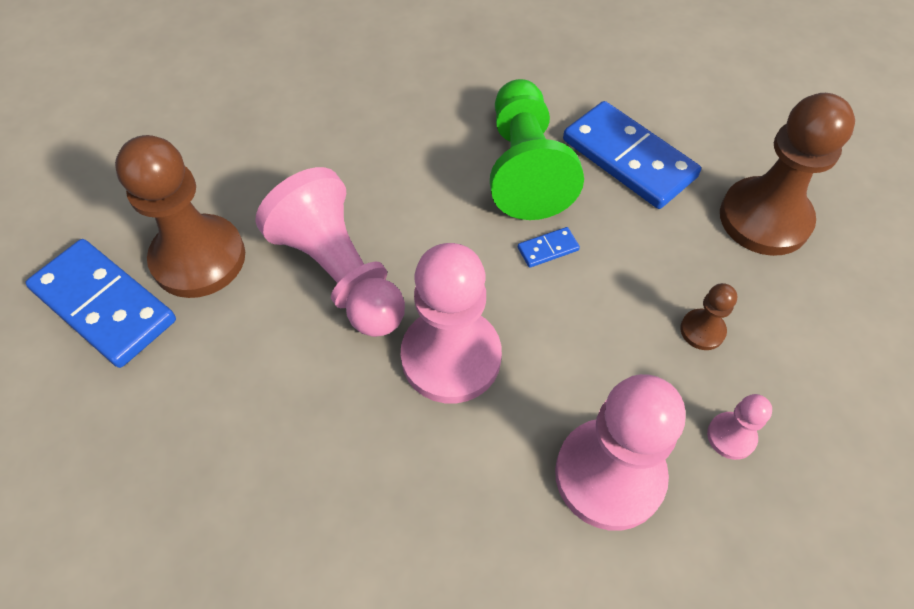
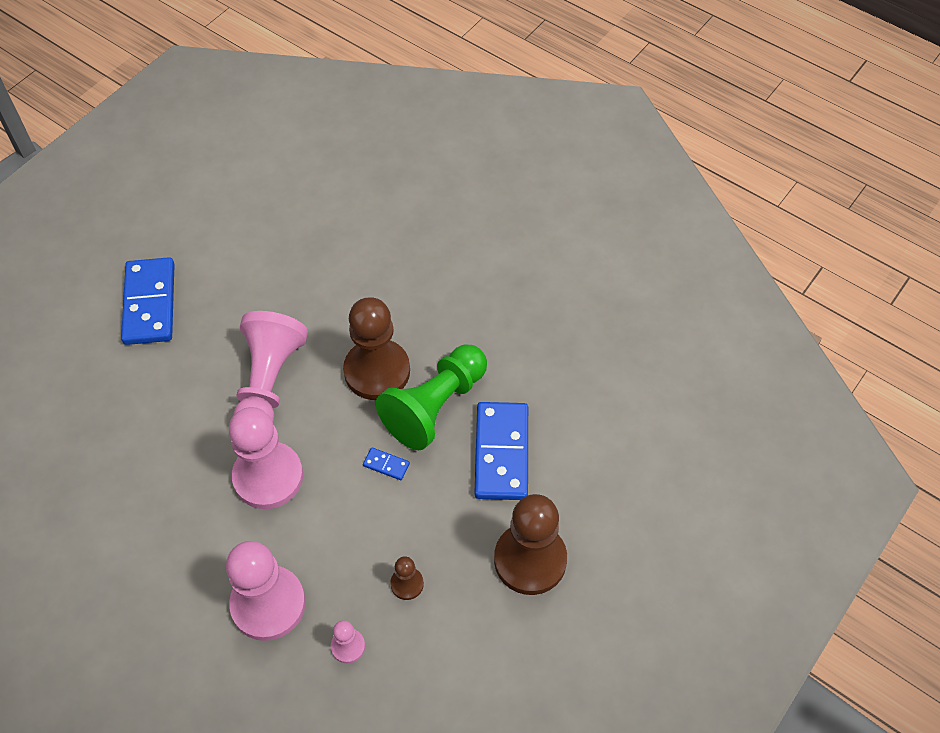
camera: 45 degrees right, 0 degrees up
(199, 258) = (214, 314): brown pawn -> brown pawn (377, 371)

